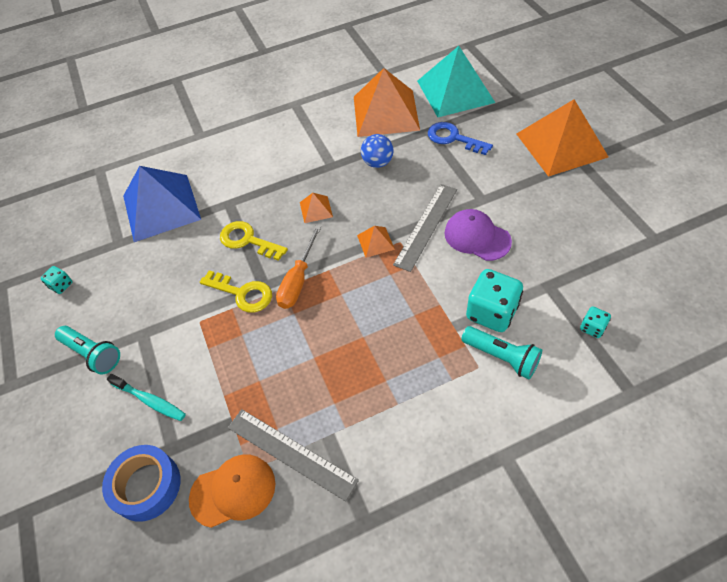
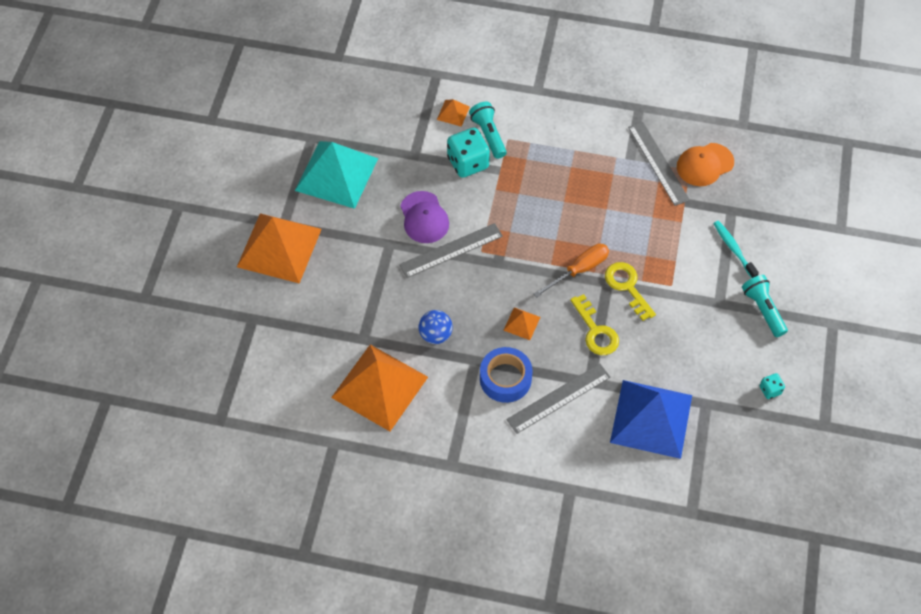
camera: 150 degrees left, 5 degrees up
(147, 486) = (757, 198): blue tape -> blue tape (505, 379)
(233, 491) = (704, 165): orange cap -> orange cap turned 45 degrees counterclockwise
(246, 179) = (559, 398): none -> grey ruler
(375, 242) = (499, 263): orange pyramid -> orange pyramid (453, 113)
(453, 138) = (352, 315): blue key -> none
(455, 91) = (296, 366): turquoise pyramid -> turquoise pyramid (336, 174)
(592, 328) = (417, 116): turquoise dice -> none

